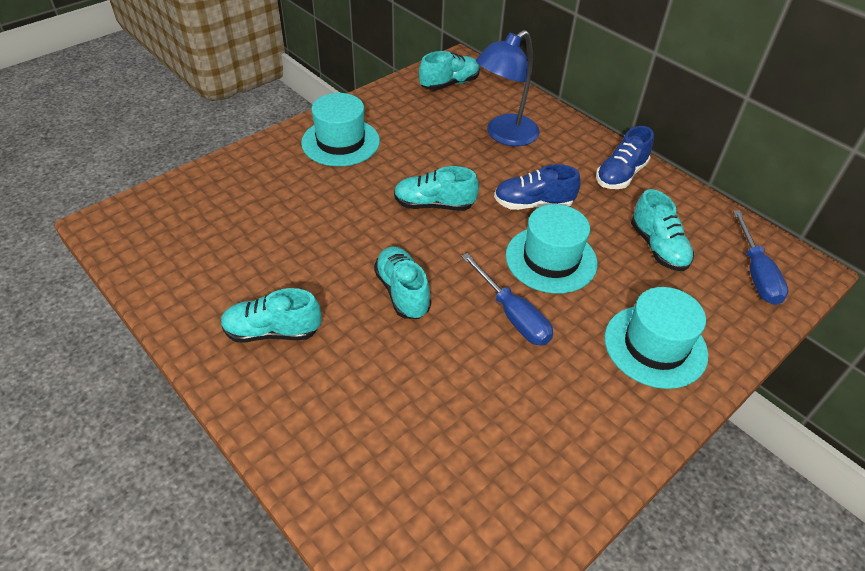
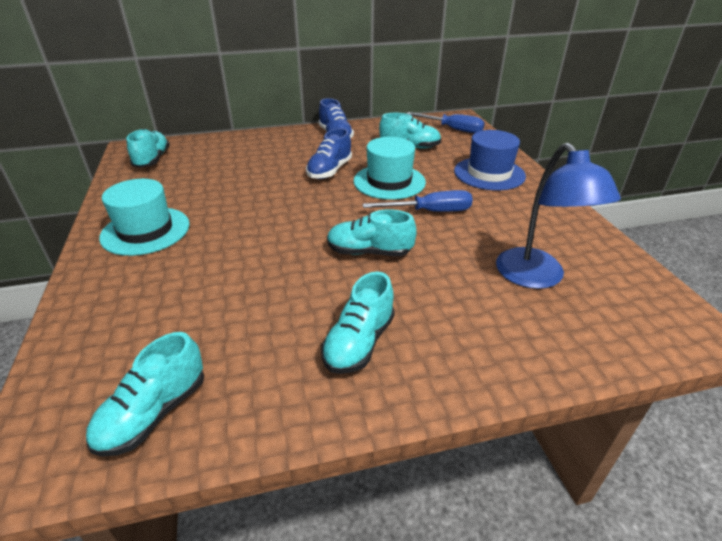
camera: 60 degrees left, 10 degrees down
(434, 205) = (285, 208): turquoise shoe -> turquoise shoe (154, 413)
(504, 135) = (245, 158): blue lamp -> blue lamp (536, 277)
(655, 346) = (489, 173): turquoise hat -> blue hat

